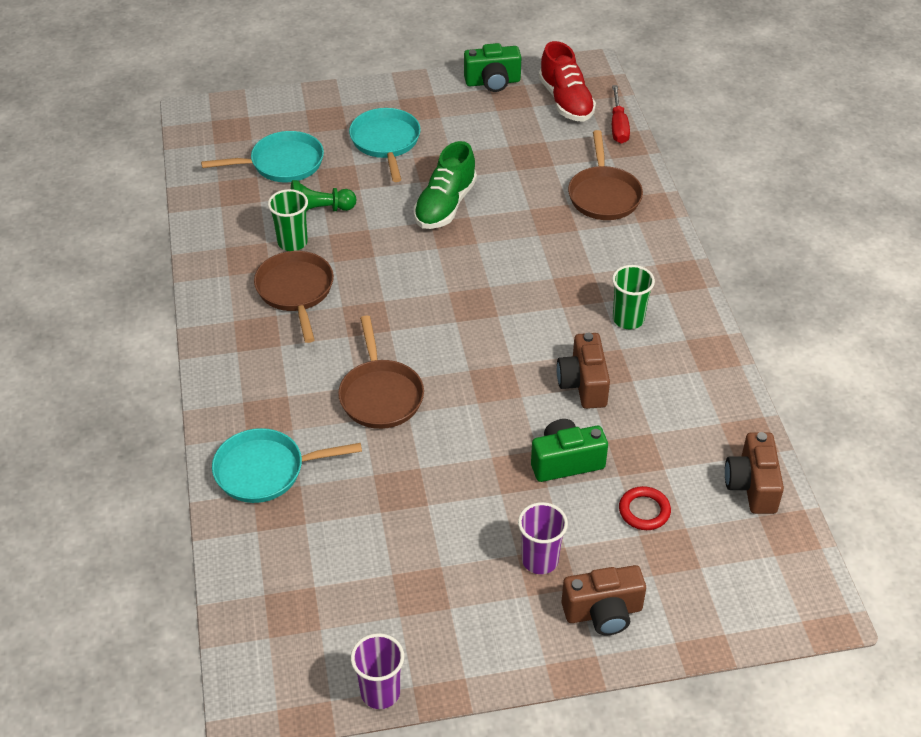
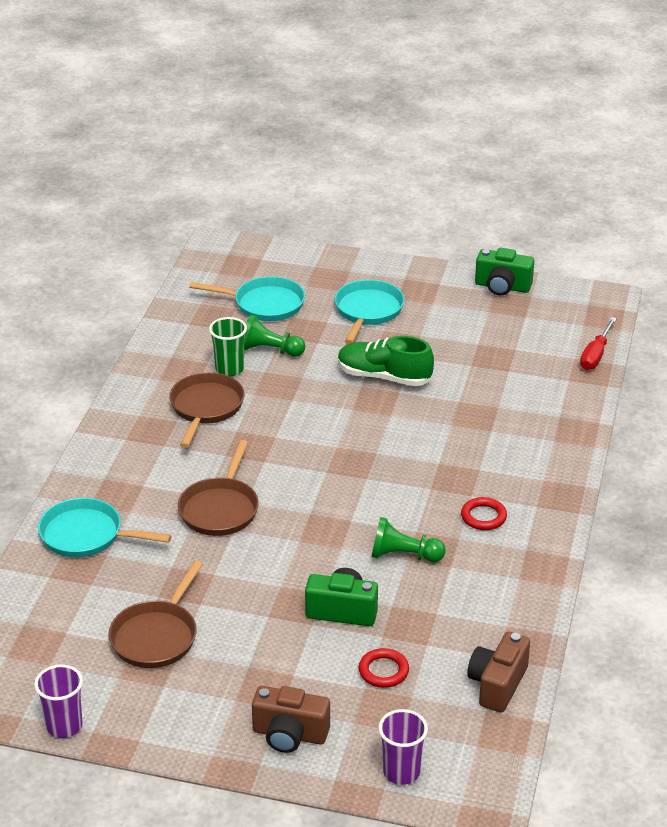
camera: 25 degrees right, 10 degrees down
(445, 205) = (384, 377): green shoe -> green shoe turned 60 degrees clockwise
(540, 560) = (264, 677): purple cup -> purple cup (401, 772)
(566, 101) = (560, 321): red shoe -> none
(583, 384) = (403, 555): brown camera -> green pawn
(604, 195) = (537, 409): brown pan -> brown pan (156, 636)
(628, 319) = (483, 517): green cup -> red ring

